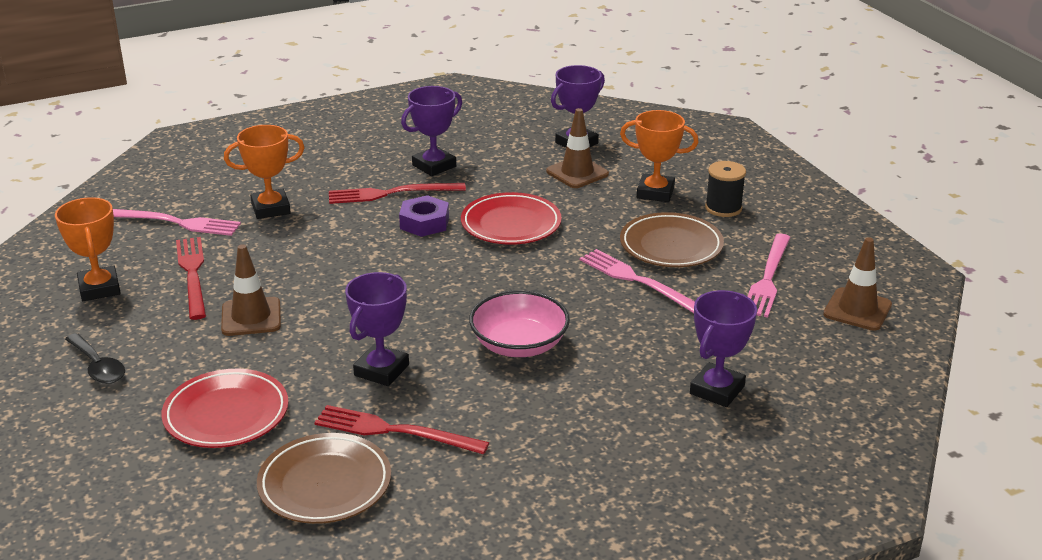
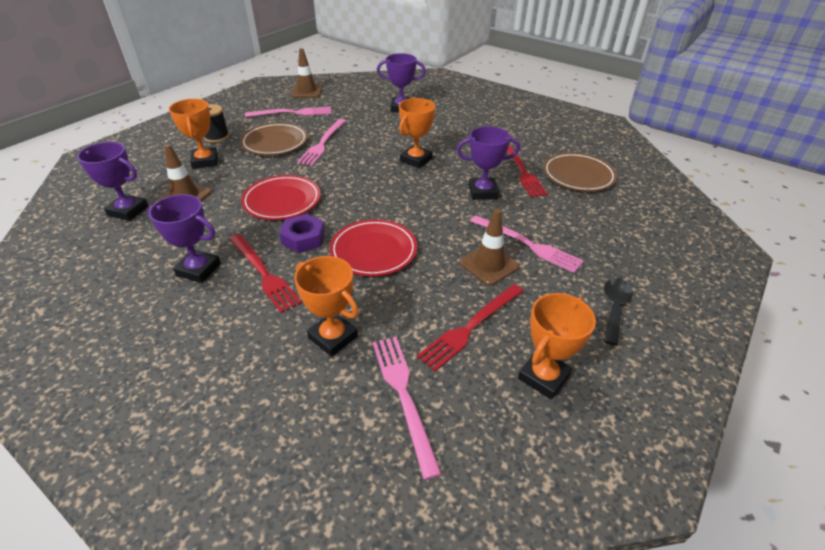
camera: 120 degrees left, 10 degrees up
(226, 414) = (578, 227): red plate -> red plate (373, 251)
(247, 358) = (527, 244): none -> pink fork
(519, 344) = (416, 160): pink bowl -> orange trophy

